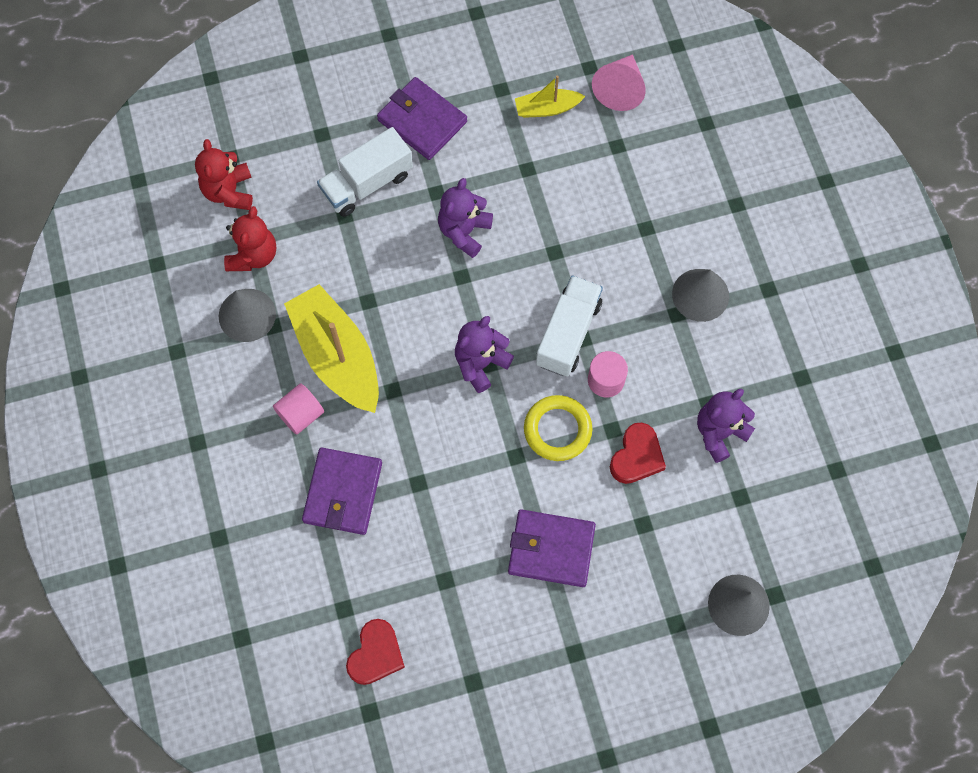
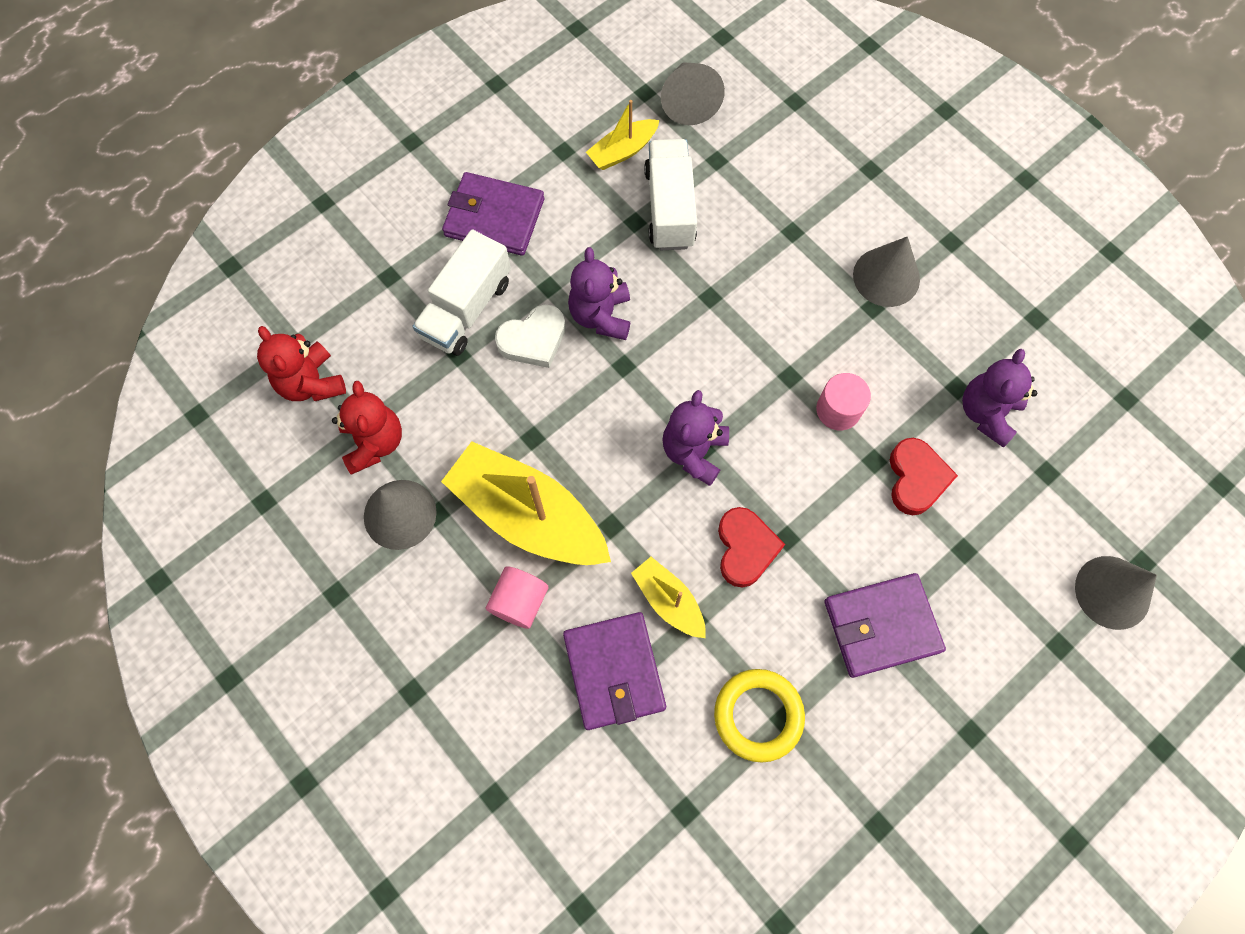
camera: 25 degrees left, 0 degrees up
(376, 654) = (750, 849): red heart -> red heart (745, 548)
(404, 228) = (533, 340): none -> white heart
(406, 461) = (669, 600): none -> yellow boat
(557, 430) = (816, 488): yellow ring -> yellow ring (758, 715)
(568, 333) = (771, 377): white truck -> white truck (669, 208)
(620, 89) = (688, 102): pink cone -> grey cone

